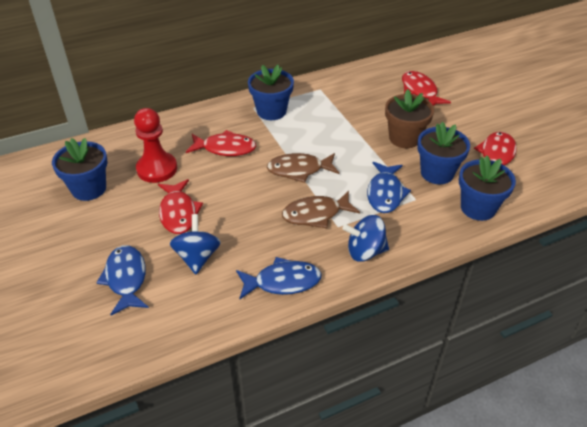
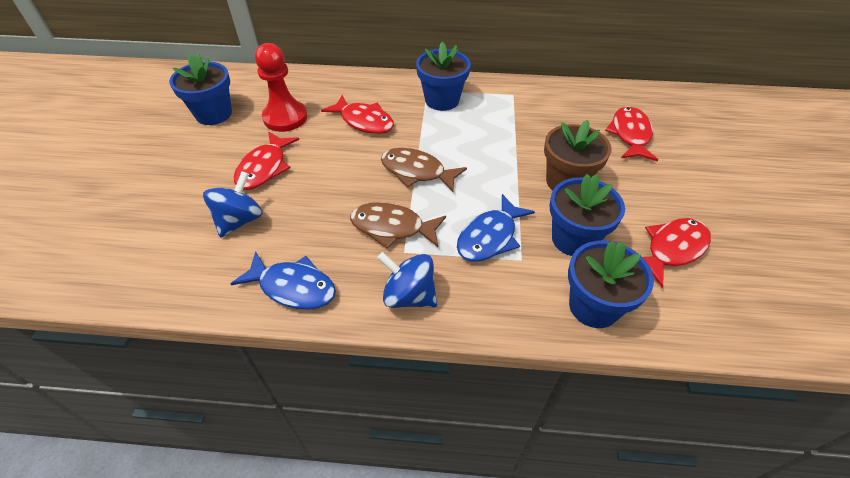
camera: 30 degrees right, 5 degrees up
(126, 279) = (162, 212): blue fish -> none

